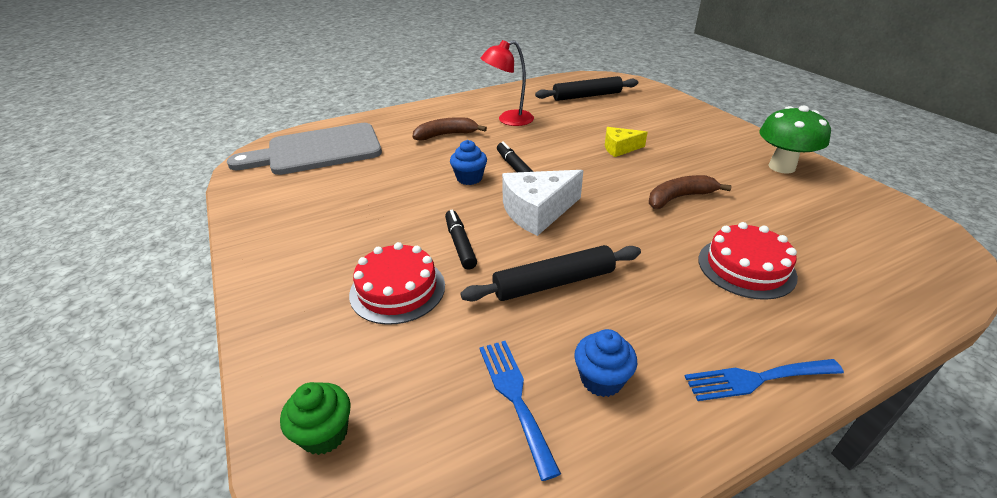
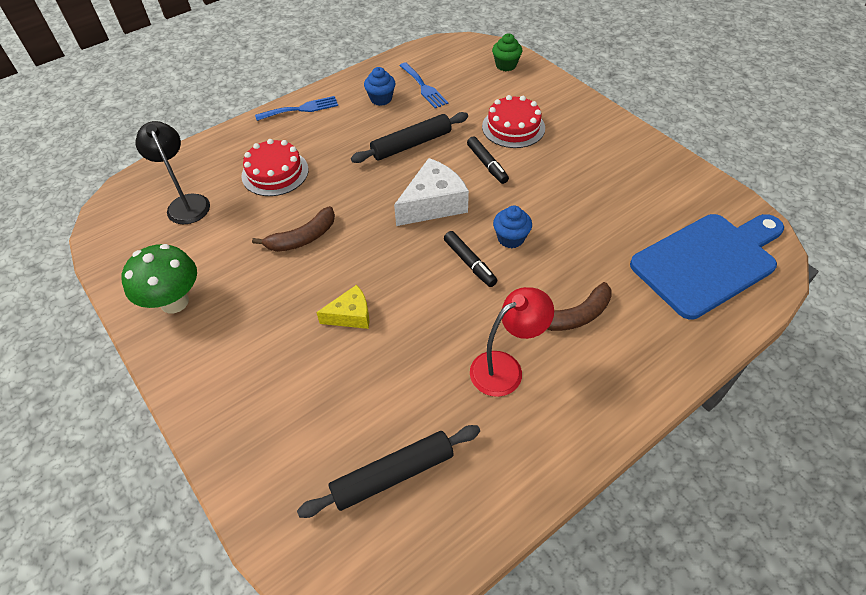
camera: 170 degrees right, 15 degrees up
(317, 151) = (708, 261): grey cutting board -> blue cutting board
(846, 244) = (186, 203): none -> black lamp

